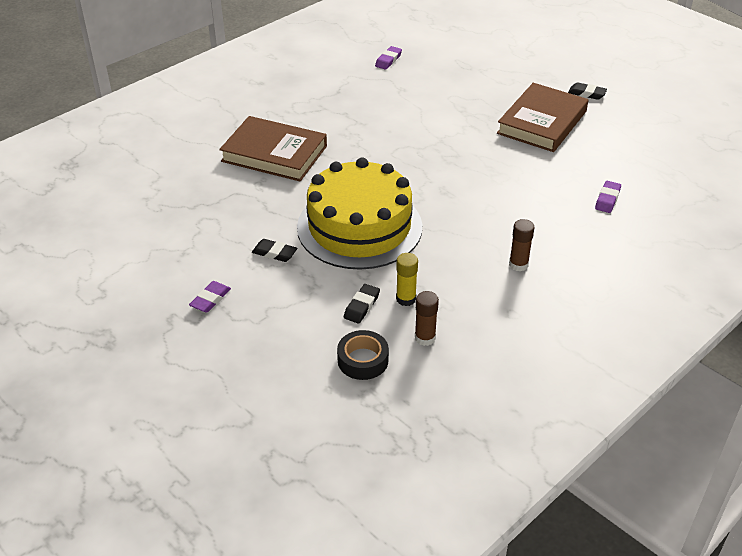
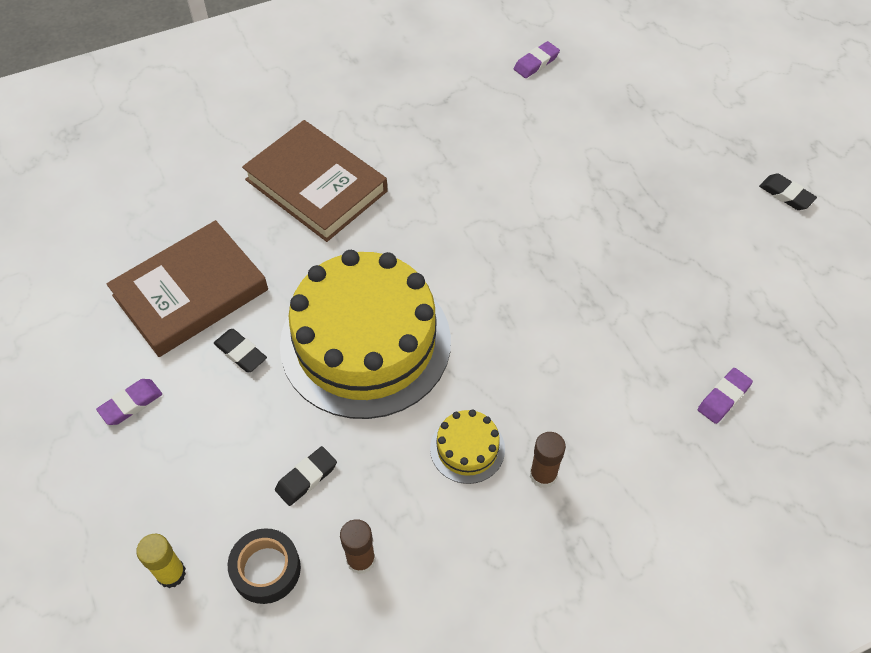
camera: 20 degrees right, 15 degrees up
(406, 299) = (367, 484): yellow glue stick -> yellow glue stick (171, 573)
(461, 264) = (467, 448): none -> yellow cake
(542, 122) = (696, 230): brown book -> brown book (190, 293)

